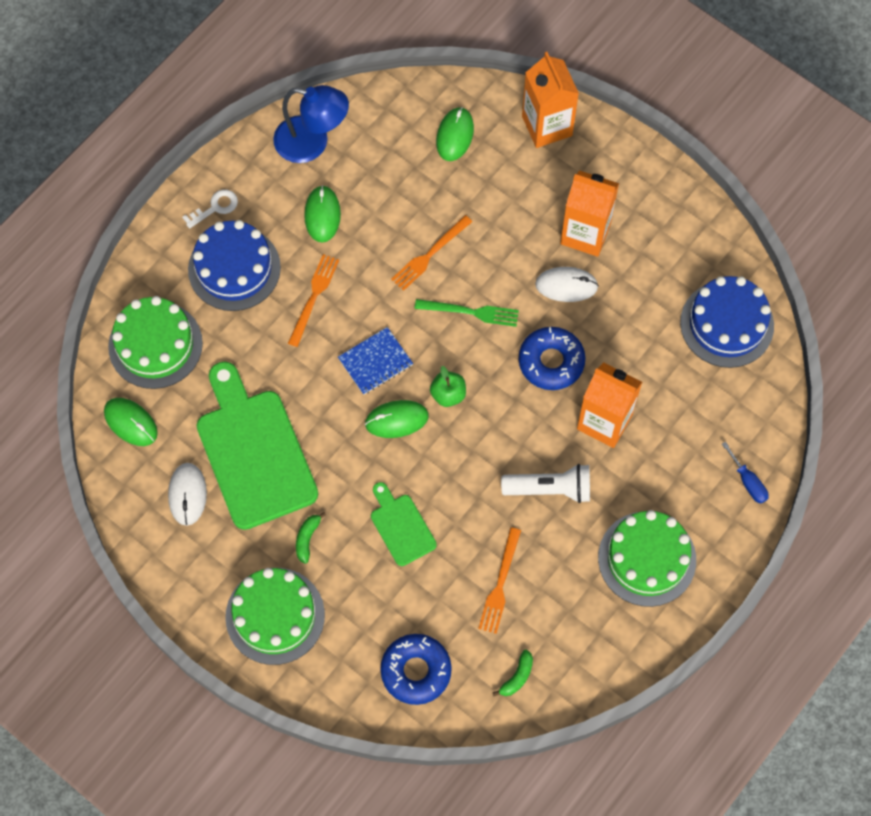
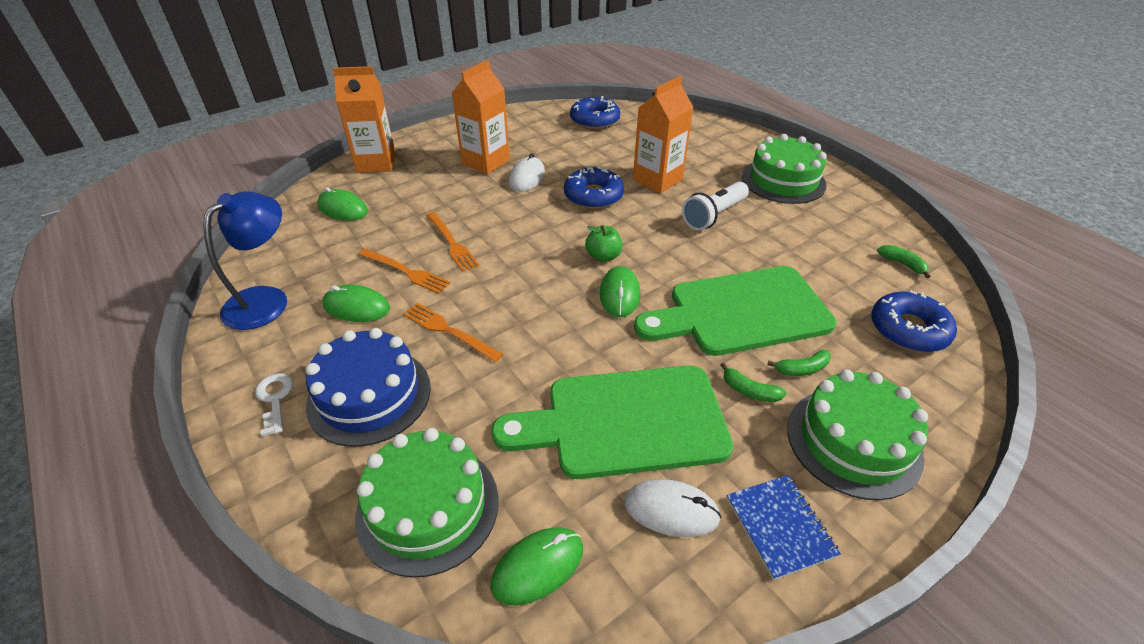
camera: 75 degrees left, 25 degrees down
(342, 579) = (801, 369): none -> green banana
(375, 362) = (548, 298): blue notebook -> blue notebook (780, 526)
(401, 526) = (741, 312): green cutting board -> green cutting board, size x2.01
(470, 312) = (524, 229): green fork -> none
(500, 584) = (806, 258): orange fork -> orange fork (405, 271)
(550, 489) = (714, 216): white flashlight -> white flashlight turned 150 degrees counterclockwise
(727, 324) = (594, 120): blue cake -> blue donut
(748, 482) = (722, 132): blue screwdriver -> none

